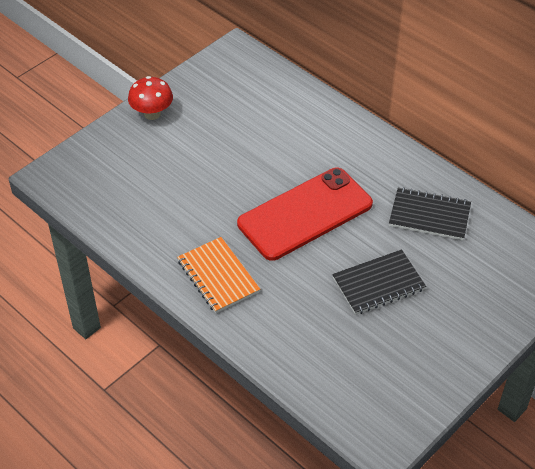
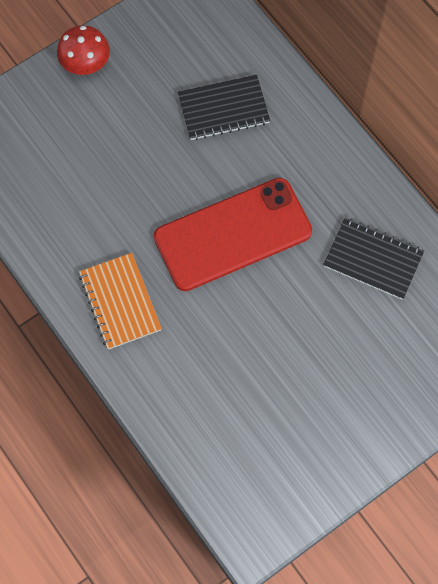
camera: 10 degrees right, 20 degrees up
(378, 284) = (293, 341): black notebook -> black notebook (223, 109)

